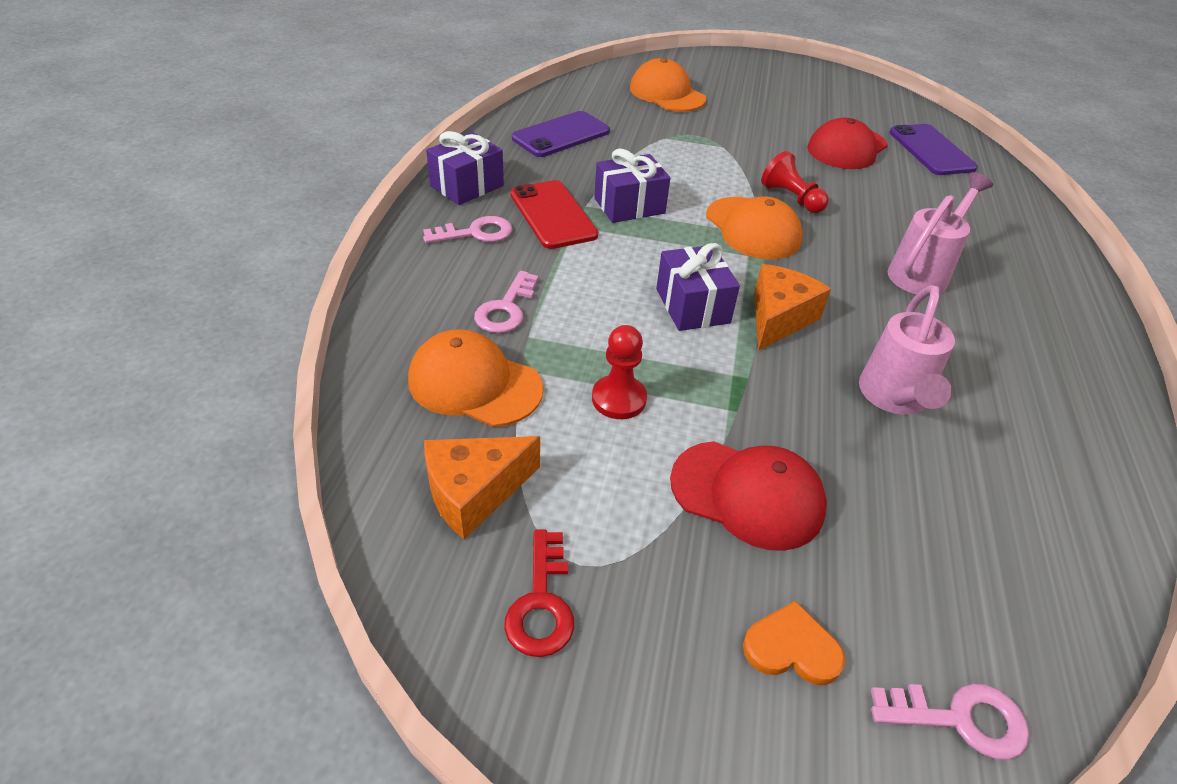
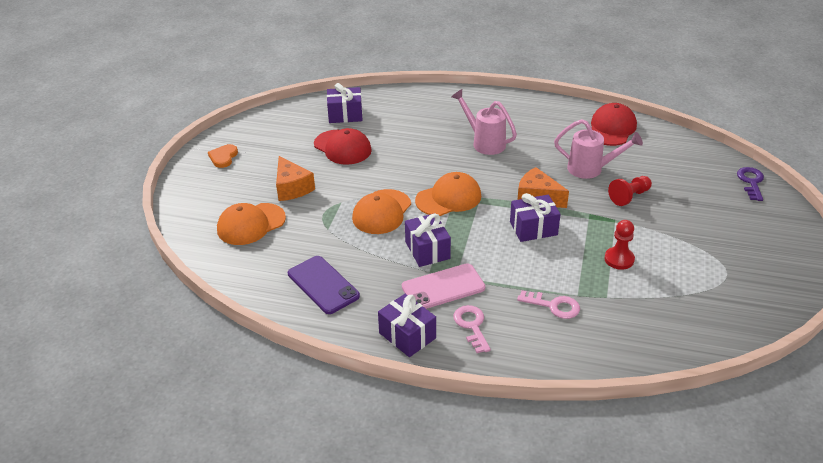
camera: 85 degrees left, 5 degrees down
(474, 384) = (624, 315): orange cap -> orange cap (382, 212)
(474, 492) = (700, 310): orange cheese -> orange cheese (292, 188)
(541, 603) = (751, 285): red key -> none
(552, 215) = (443, 287): red phone -> pink phone
(747, 494) = (668, 221): red cap -> red cap (611, 128)
(791, 198) = (410, 179): red pawn -> red pawn (629, 196)
(792, 648) = (740, 217): orange heart -> orange heart (223, 157)
(931, 150) = (345, 115): purple phone -> purple gift
(960, 719) = (751, 182): pink key -> purple key

